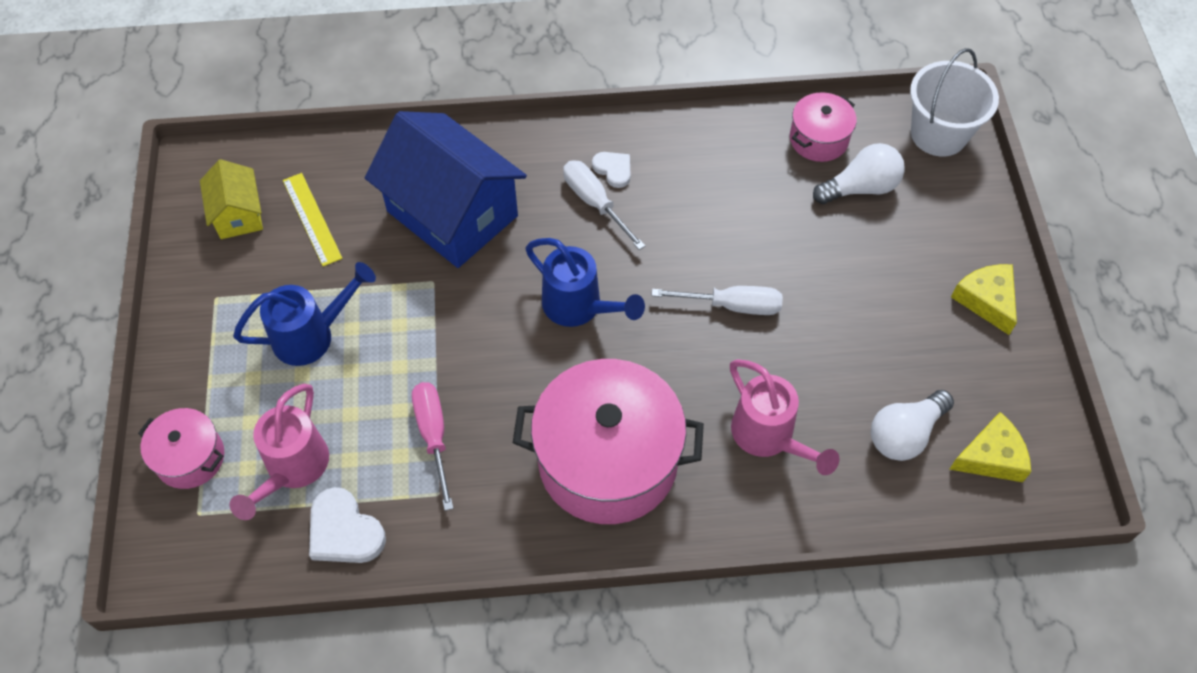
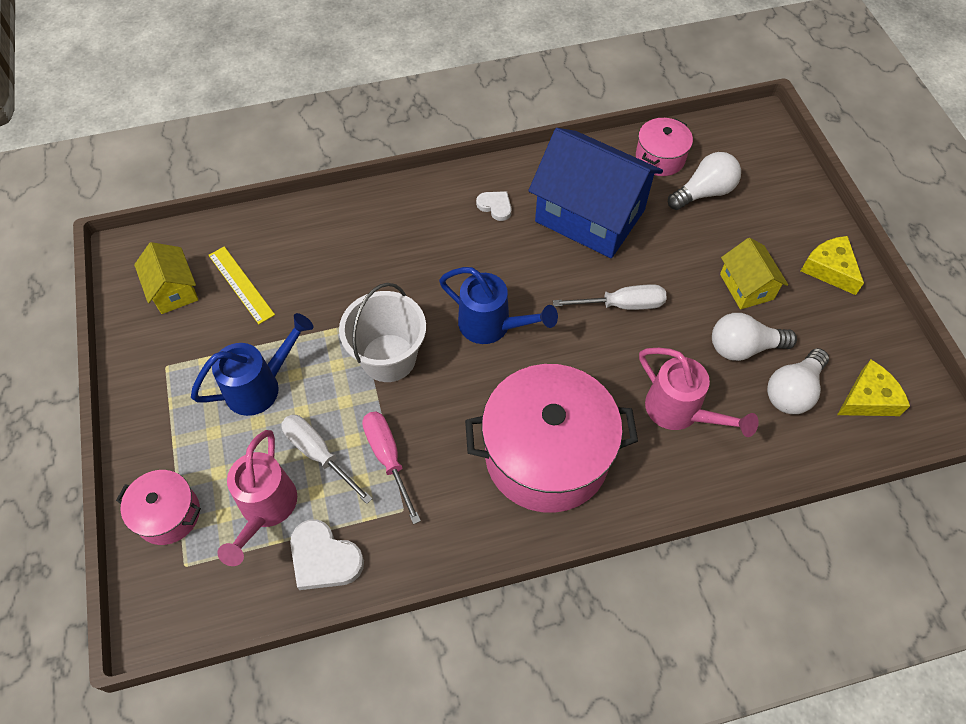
camera: 10 degrees left, 0 degrees up
(452, 213) = (364, 262): blue house -> blue house (590, 215)
(595, 203) = (485, 236): white screwdriver -> white screwdriver (318, 454)
(860, 375) = (743, 347): none -> white light bulb
(882, 306) = (746, 286): none -> yellow house
(938, 134) = (756, 141): white bucket -> white bucket (388, 358)

